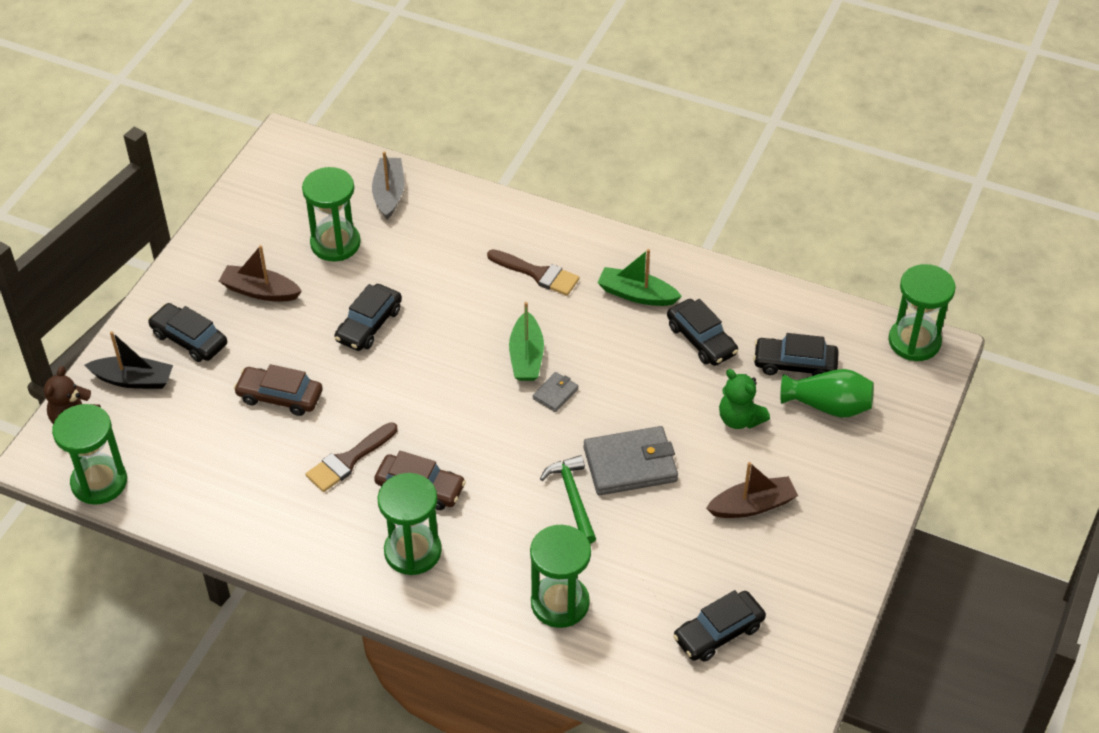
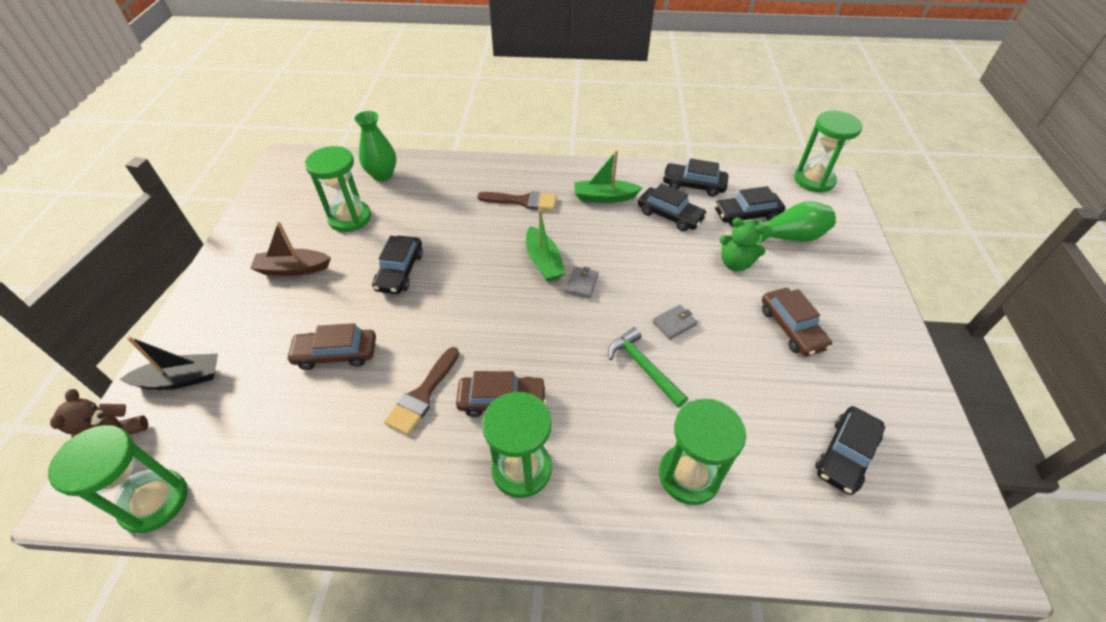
camera: 20 degrees left, 0 degrees up
(189, 339) = (233, 326): black car -> black car (693, 185)
(389, 193) = (382, 175): grey boat -> green vase
(630, 464) = (674, 323): grey wallet -> grey wallet, size x0.48
(752, 505) = (791, 328): brown boat -> brown car

